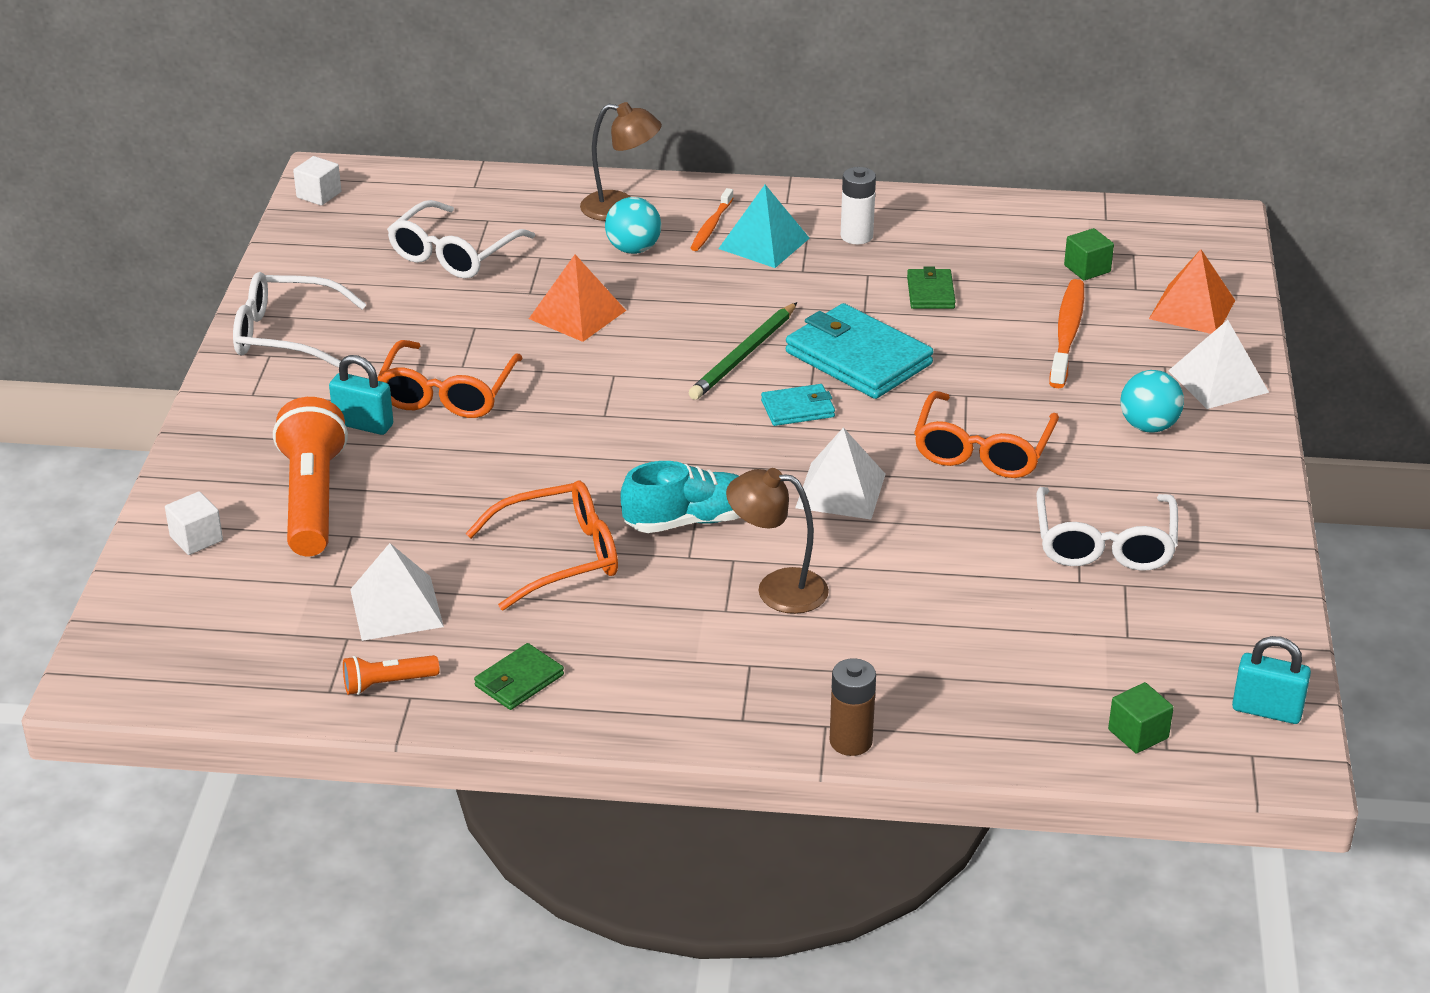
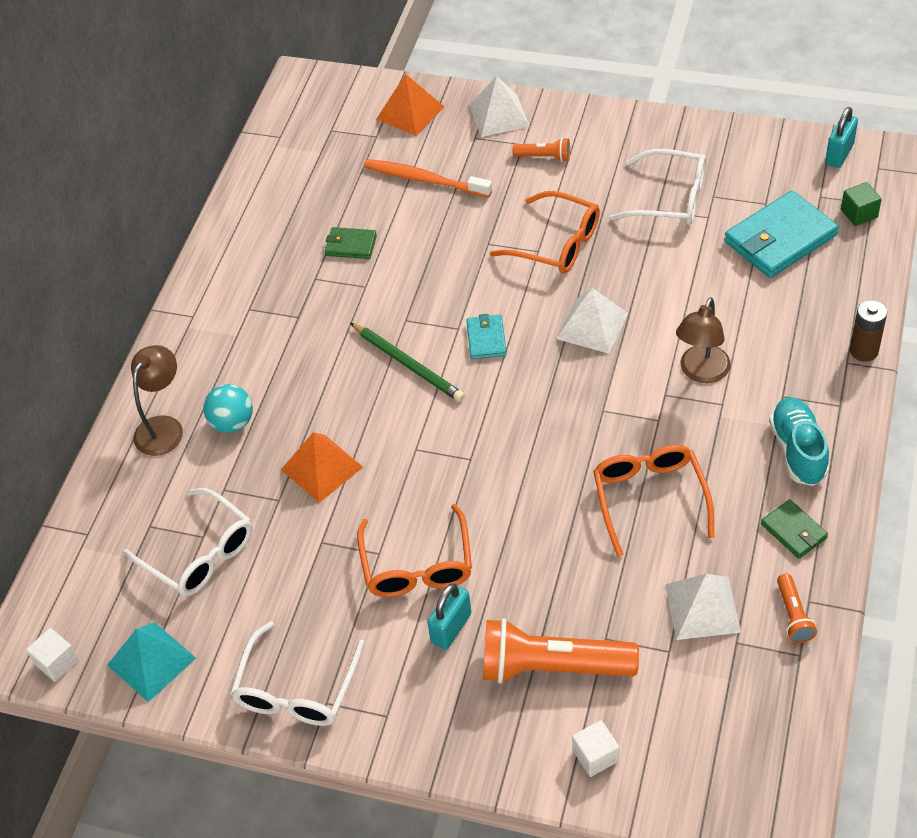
camera: 75 degrees left, 15 degrees up
(448, 393) = (417, 565): orange glasses -> orange glasses turned 60 degrees clockwise
(689, 521) = (616, 416): turquoise shoe -> turquoise shoe (798, 450)
(711, 226) = (213, 368): orange toothbrush -> none
(764, 243) = (250, 336): turquoise pyramid -> turquoise pyramid (151, 661)
(856, 236) = (258, 278): white battery -> none
(858, 358) = (428, 297): turquoise wallet -> turquoise wallet (780, 239)
(1087, 269) = (343, 156): green cube -> none
(1148, 426) = (544, 157): turquoise ball -> orange flashlight

